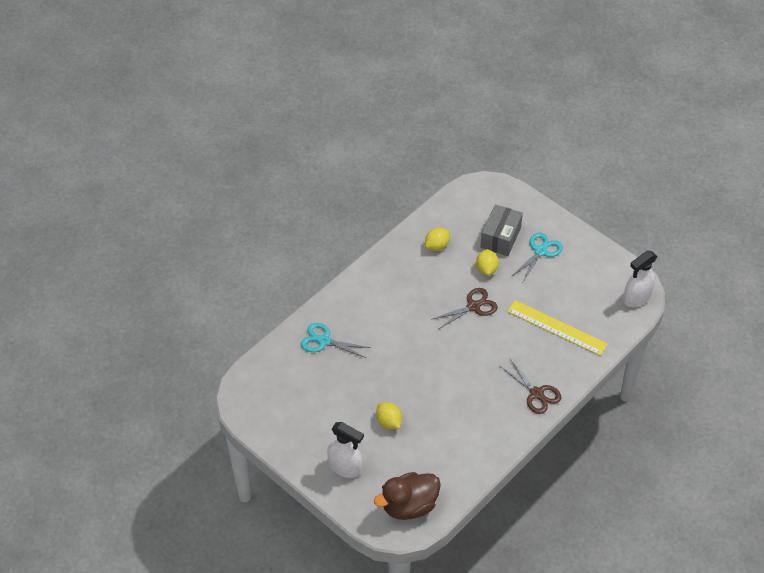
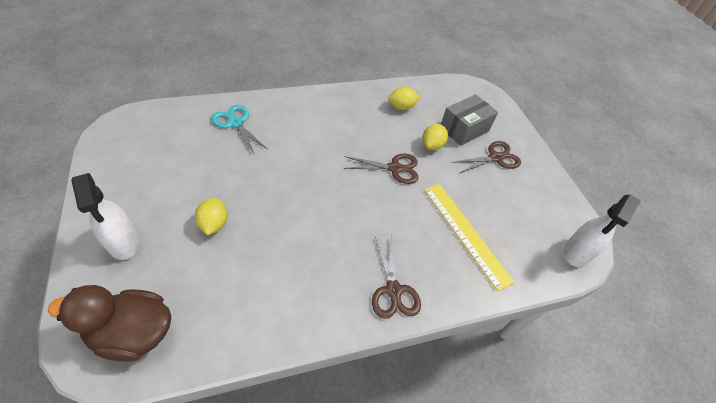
camera: 25 degrees right, 0 degrees up
(541, 251) = (495, 158): turquoise scissors -> brown scissors
(636, 298) = (576, 252): white spray bottle -> white spray bottle turned 45 degrees counterclockwise

